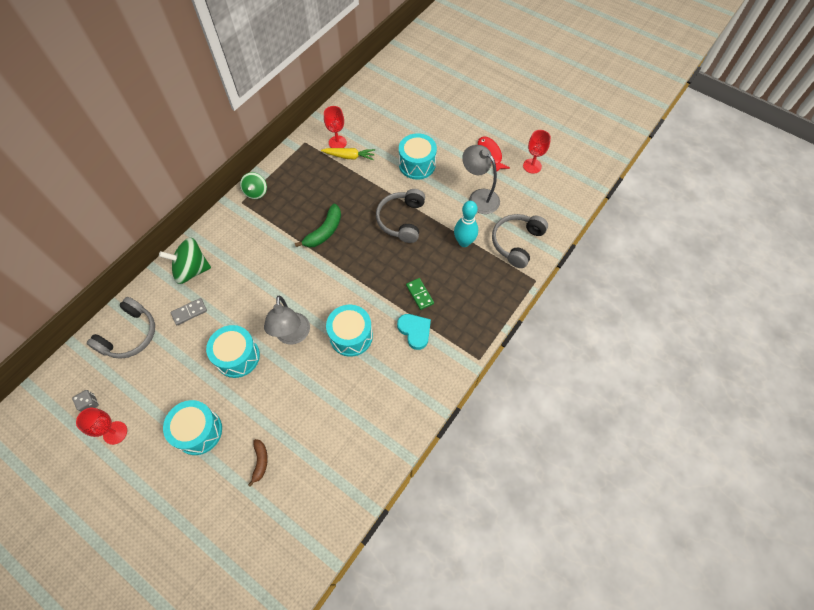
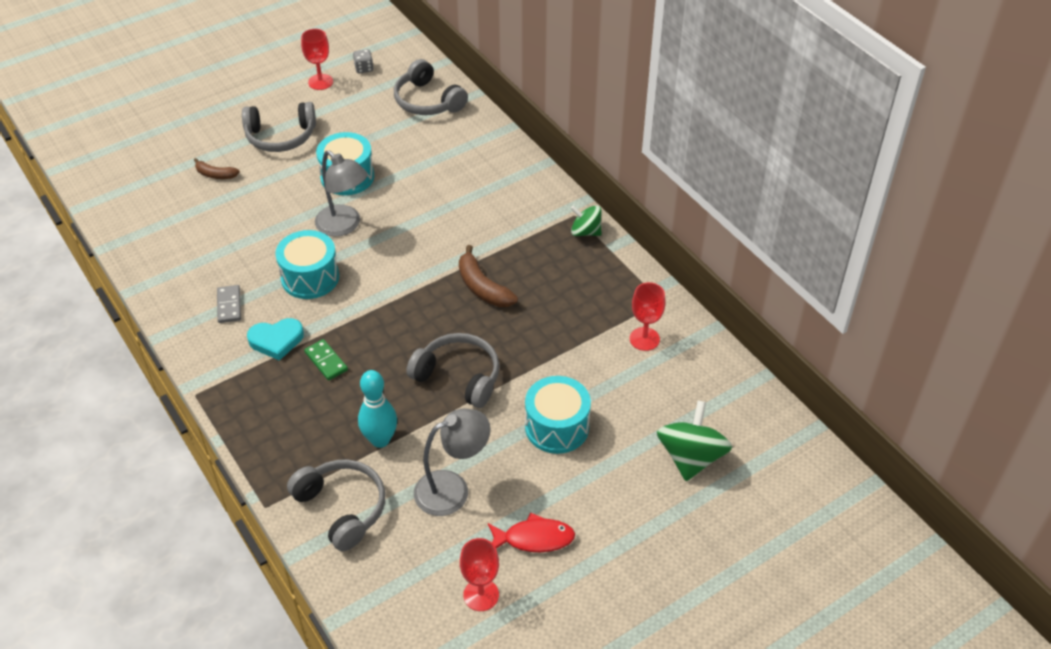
camera: 110 degrees right, 15 degrees down
(189, 312) = (430, 147): grey domino -> grey domino (229, 305)
(191, 270) = (488, 156): green spinning top -> green spinning top (691, 457)
(198, 431) = (281, 136): turquoise drum -> grey headphones
(292, 336) = (344, 226): grey lamp -> grey lamp turned 150 degrees counterclockwise
(324, 231) = (482, 287): green banana -> brown banana
(349, 156) = (609, 346): yellow carrot -> none
(419, 294) = (326, 361): green domino -> green domino turned 60 degrees clockwise

